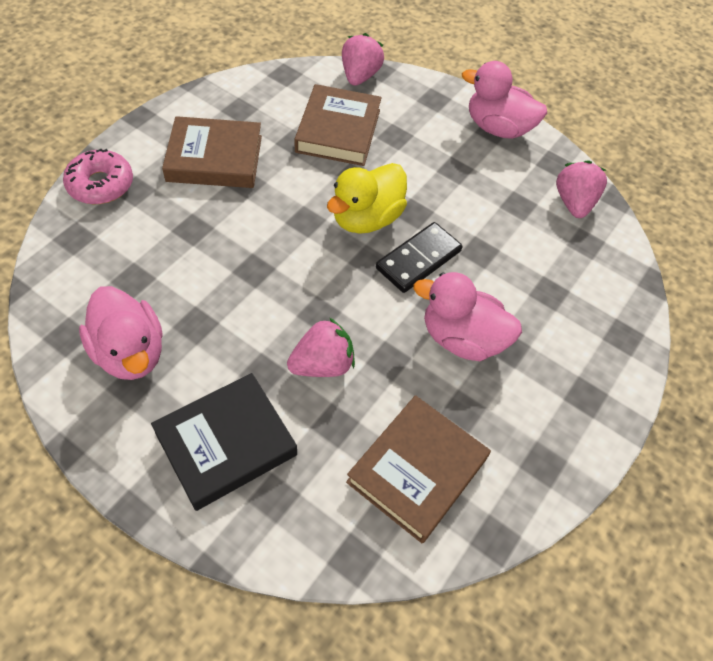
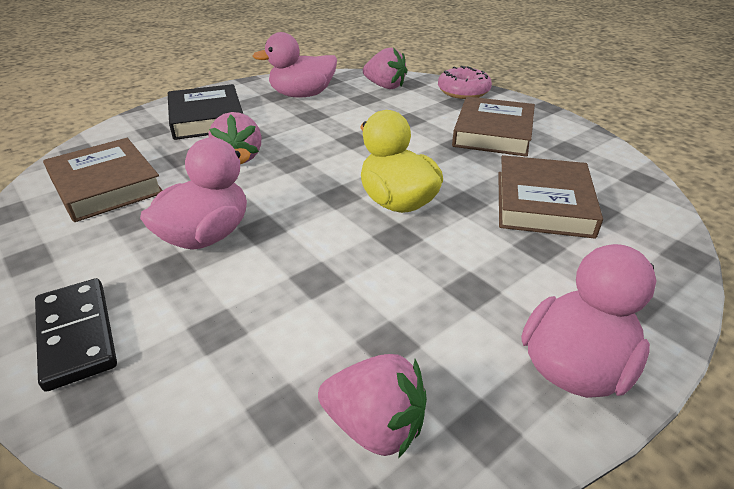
camera: 110 degrees right, 20 degrees down
(338, 131) = (543, 203): brown book -> brown book turned 75 degrees clockwise
(360, 76) = (663, 234): pink strawberry -> pink strawberry (385, 86)
(418, 260) = (325, 227): black domino -> black domino (76, 335)

